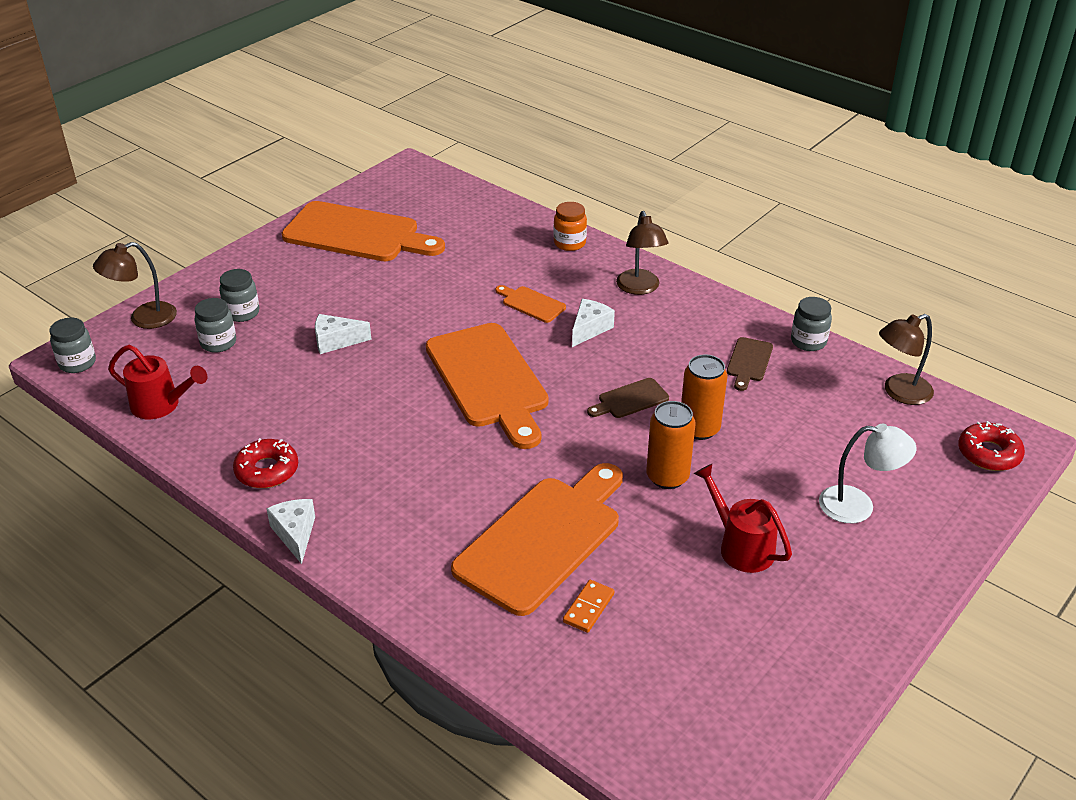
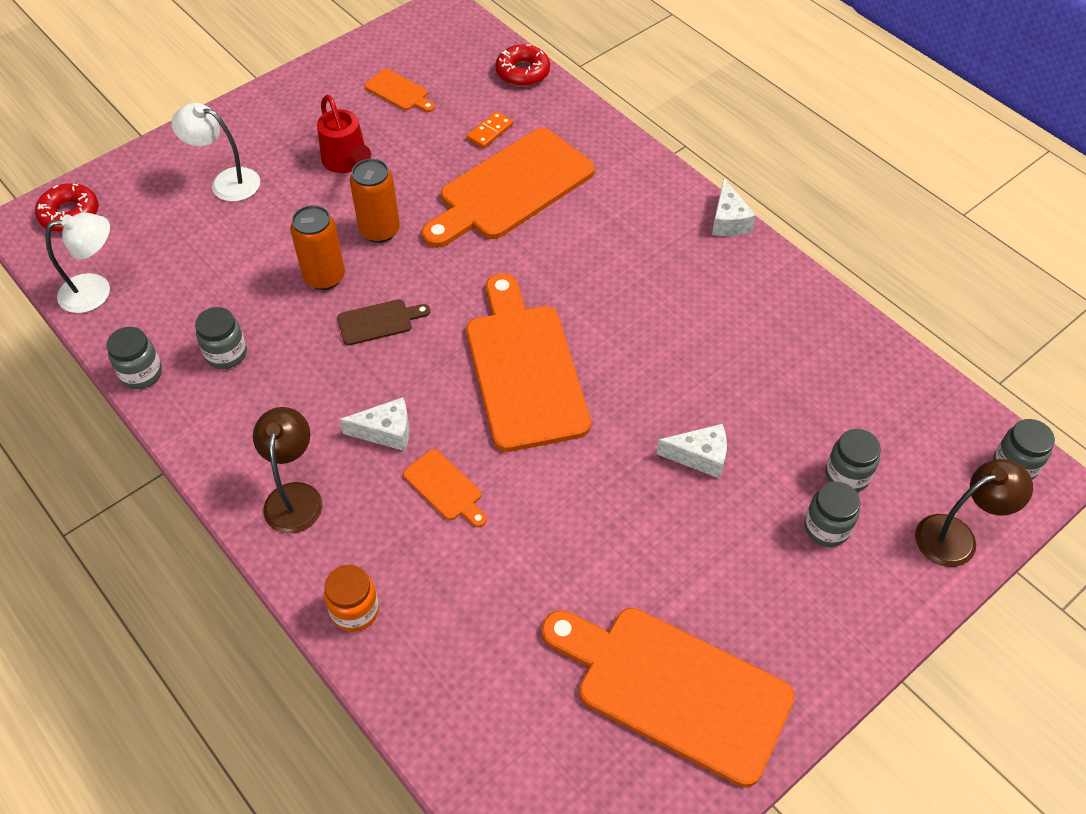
camera: 170 degrees left, 15 degrees up
(162, 405) = (891, 385): red watering can -> none
(267, 470) = (762, 288): red donut -> red donut (523, 72)
(589, 329) = (386, 432): white cheese -> white cheese turned 135 degrees counterclockwise
(726, 651) = (399, 92): none -> orange cutting board
(749, 362) = (226, 354): brown cutting board -> grey jar
(899, 393) = (96, 291): brown lamp -> white lamp

